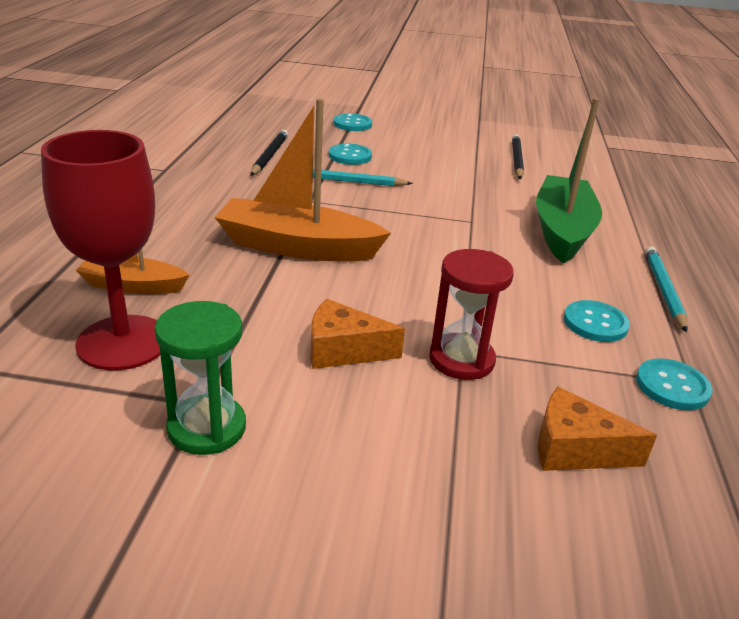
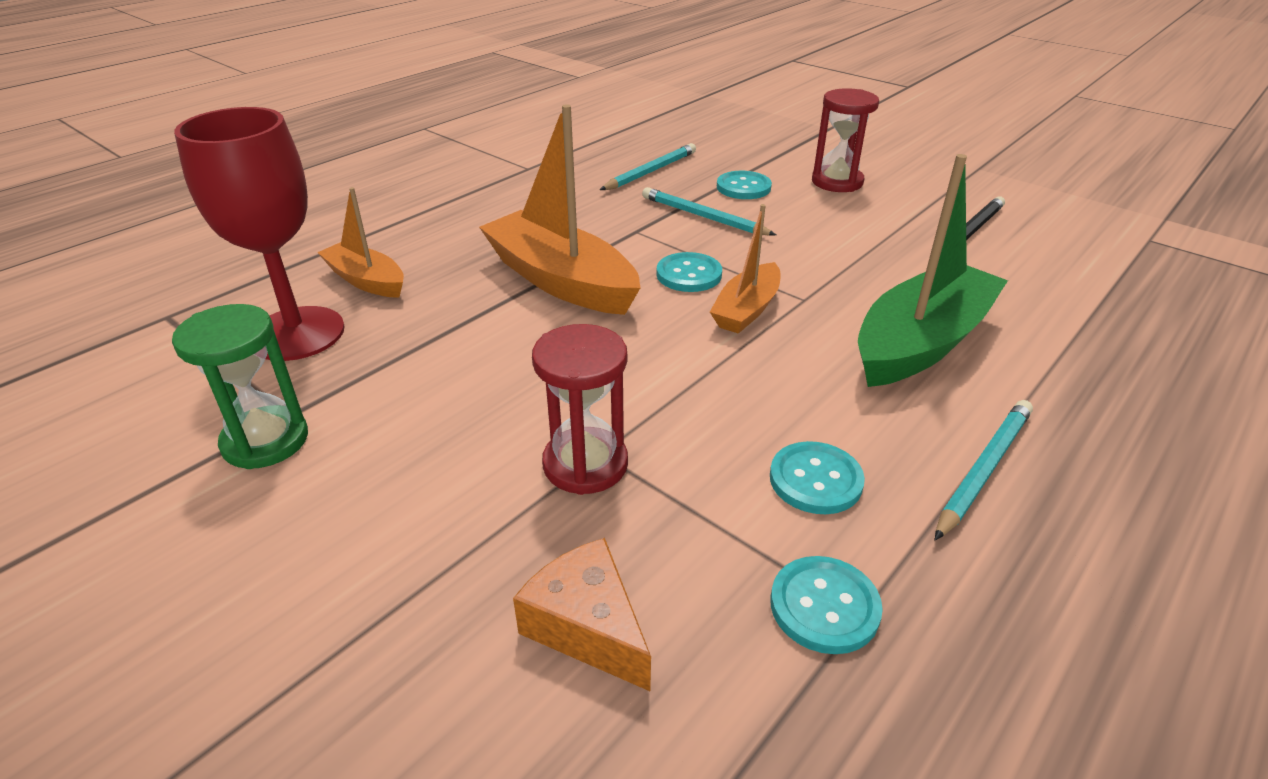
camera: 35 degrees right, 5 degrees up
(269, 156) = (651, 171): black pencil -> turquoise pencil
(343, 350) = (474, 408): orange cheese -> none
(352, 124) = (792, 149): turquoise button -> turquoise button (689, 274)
(406, 142) = (837, 182): none -> red hourglass
(445, 236) = (746, 310): none -> orange boat

